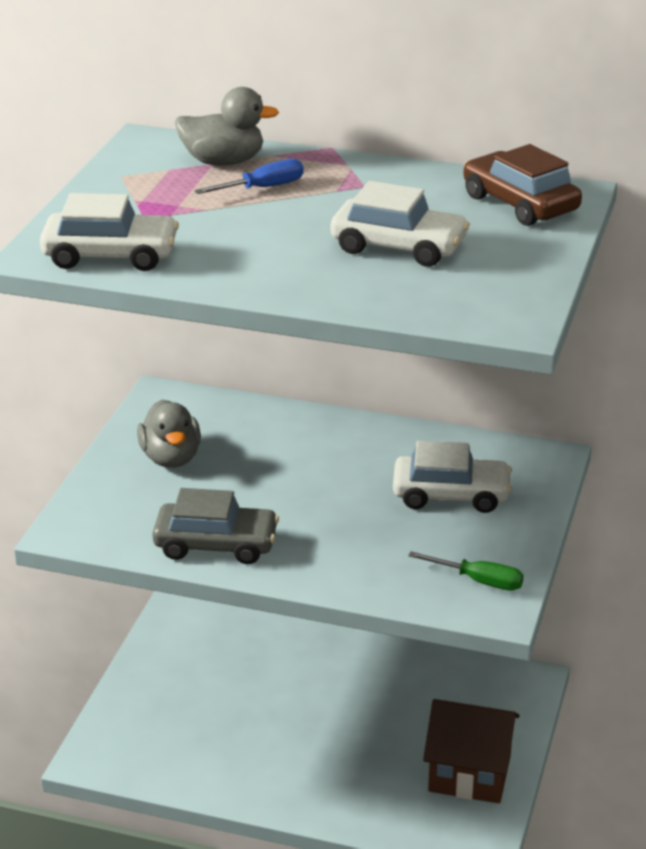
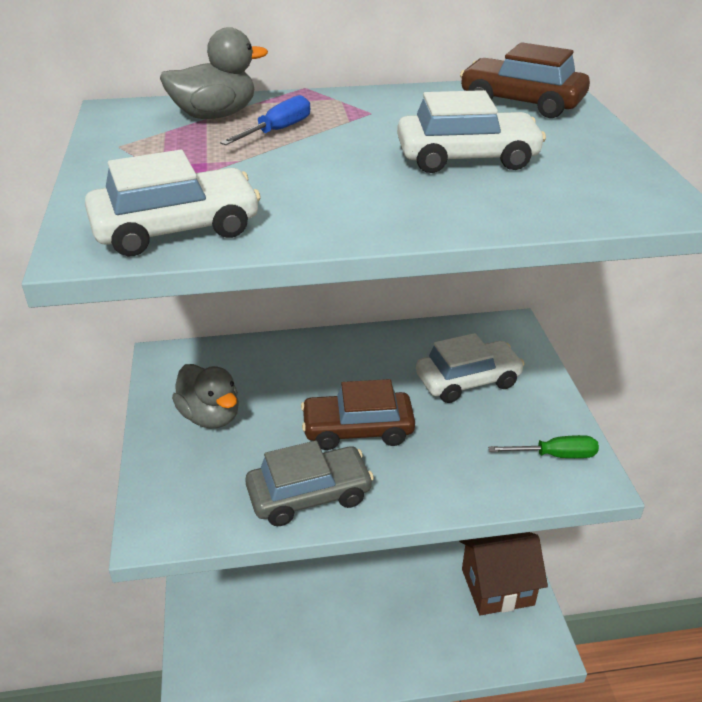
camera: 25 degrees left, 5 degrees up
(301, 506) = (357, 429): none -> brown car

